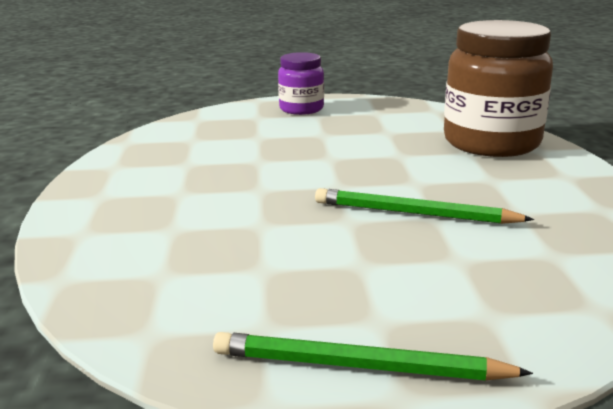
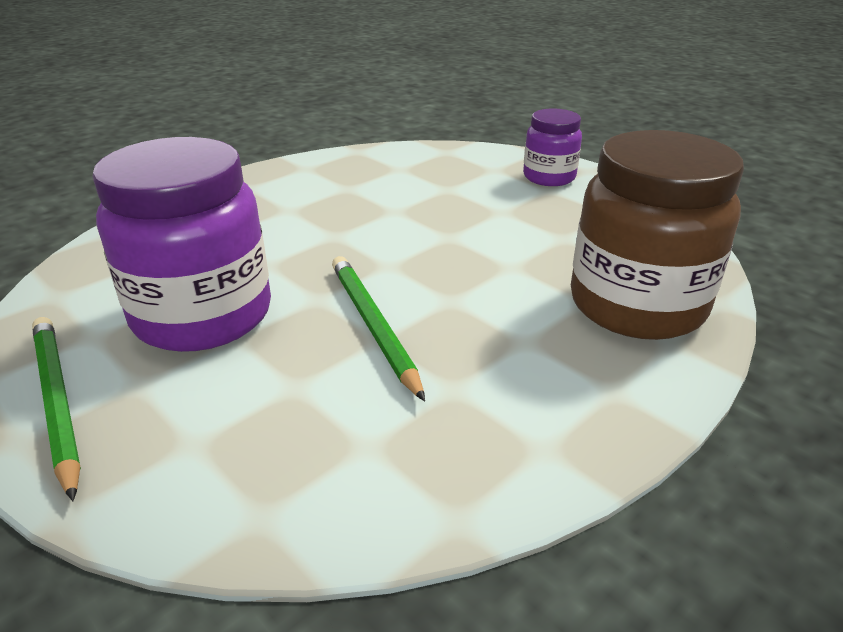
camera: 50 degrees right, 10 degrees up
(307, 269) = (202, 316): none -> purple jar

